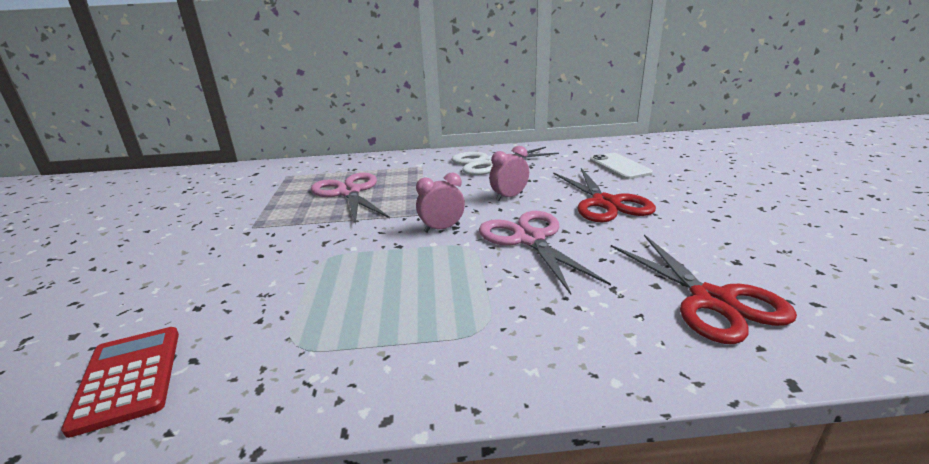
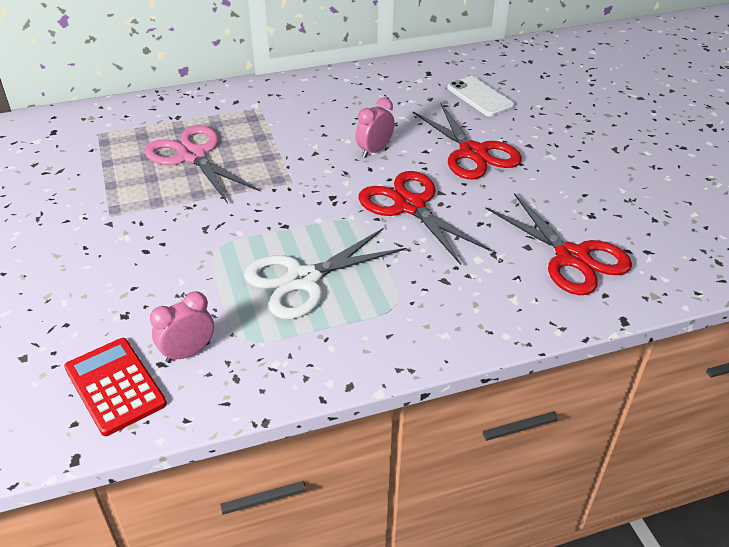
camera: 15 degrees left, 15 degrees up
(442, 228) = (319, 200): pink clock -> pink clock (188, 352)
(488, 163) = (335, 98): white scissors -> white scissors (303, 280)
(529, 239) = (410, 206): pink scissors -> red scissors

